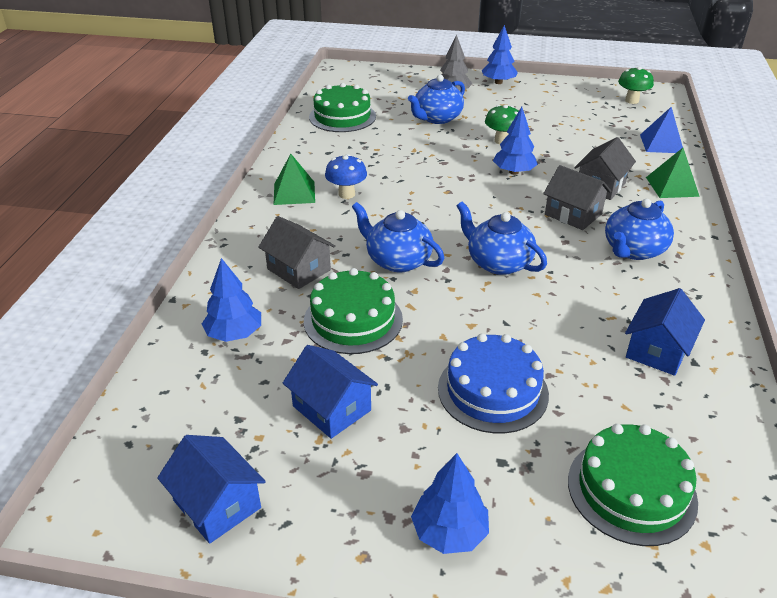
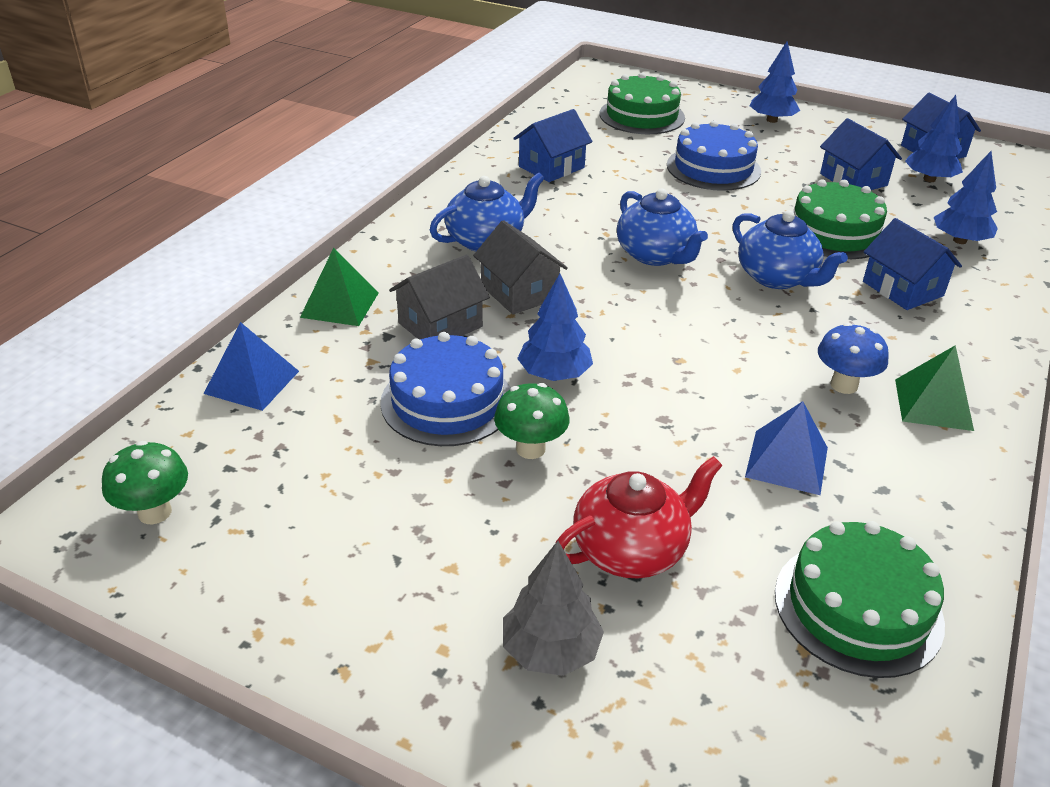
camera: 165 degrees left, 0 degrees up
(298, 269) = (903, 289): grey house -> blue house
(376, 155) = (786, 462): none -> blue pyramid
(437, 118) = (631, 549): blue teapot -> red teapot
(498, 82) = (399, 675): blue tree -> blue tree (929, 179)
(558, 151) = (447, 401): none -> blue cake

